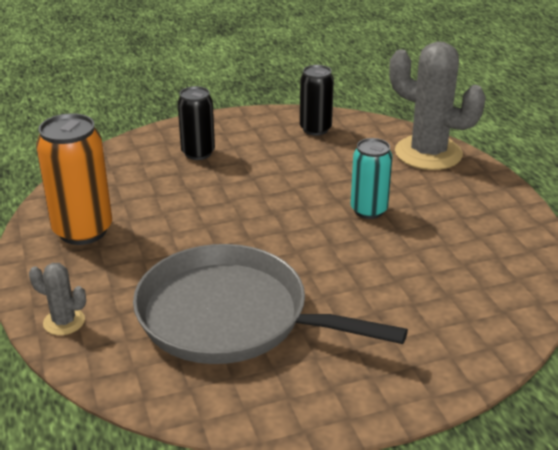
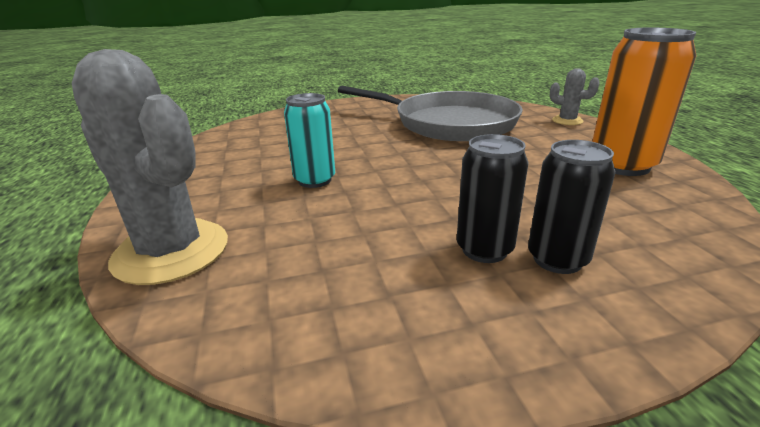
camera: 175 degrees left, 5 degrees down
(315, 129) = (337, 315): black can -> black can (484, 249)

